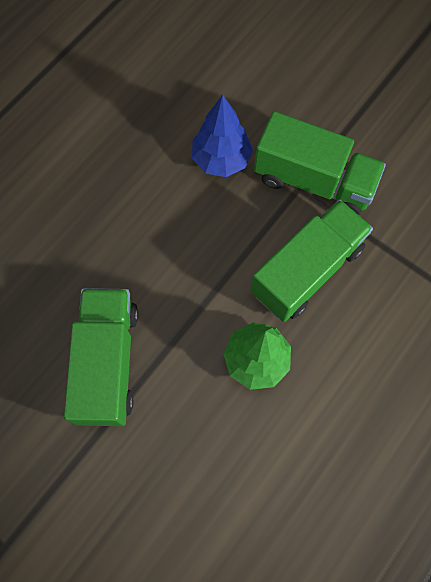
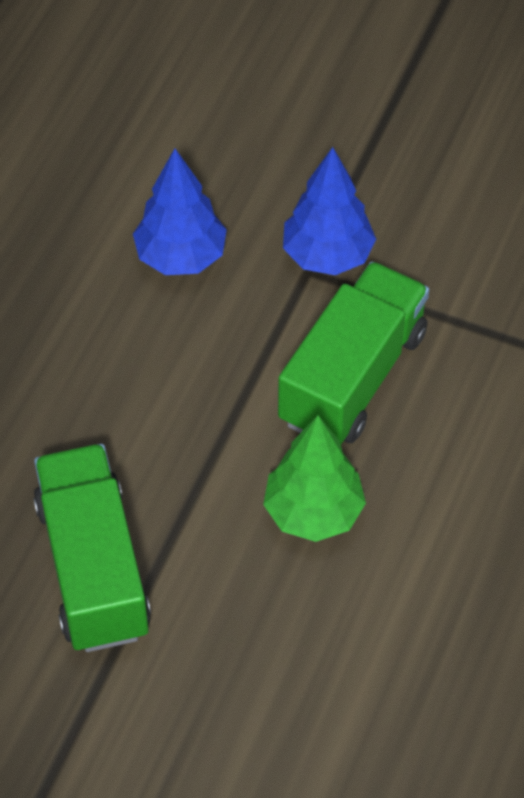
camera: 15 degrees left, 15 degrees down
(313, 181) = (327, 256): green truck -> blue tree

